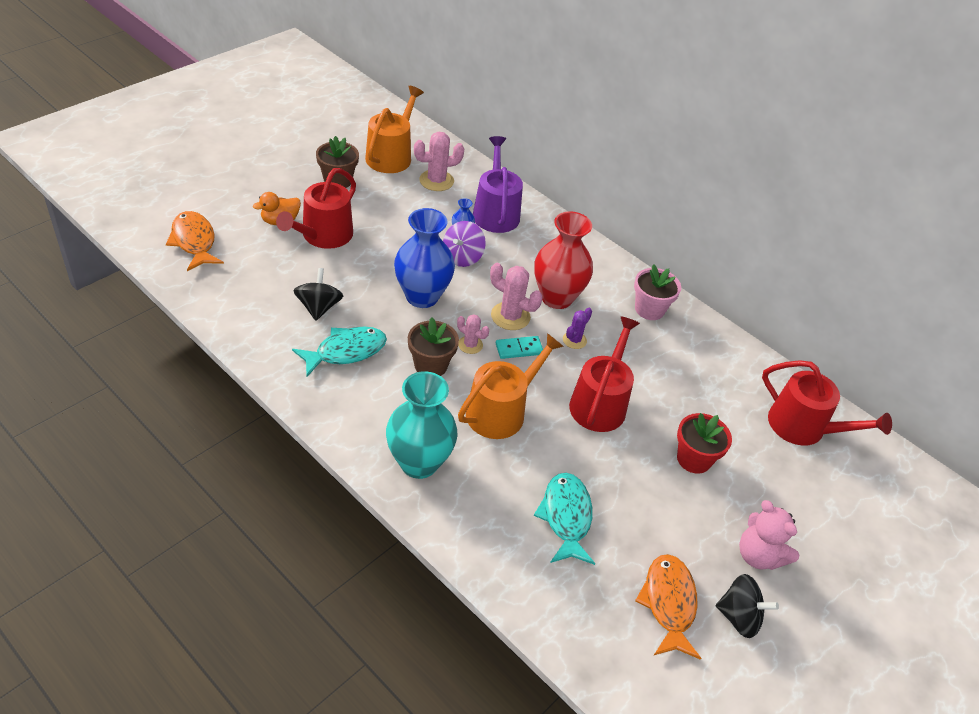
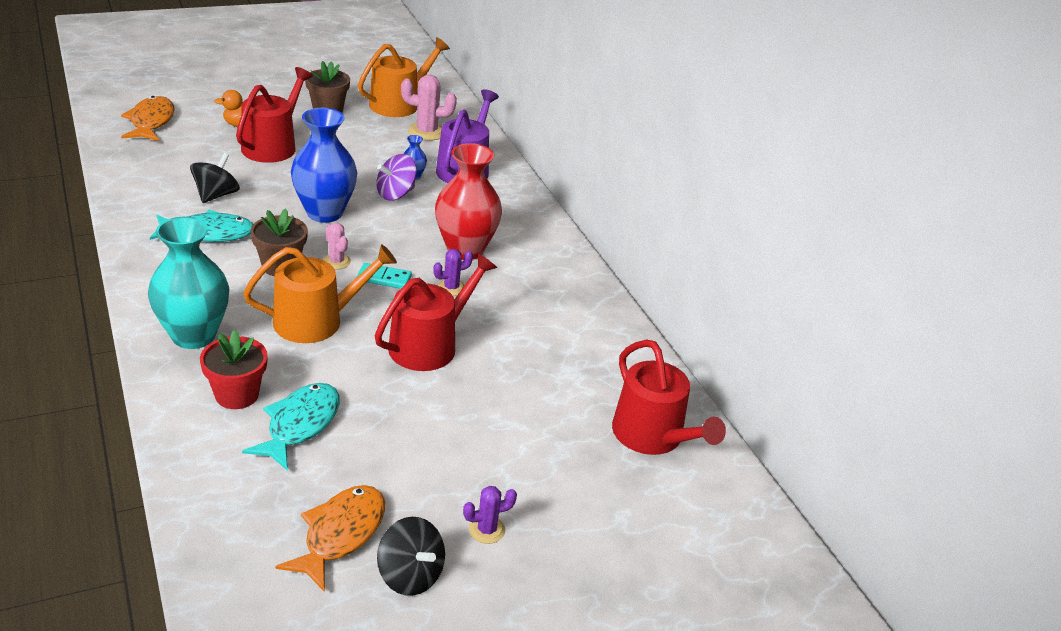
camera: 25 degrees right, 10 degrees down
(323, 236) = (273, 145): red watering can -> red watering can turned 150 degrees clockwise
(510, 316) = (400, 251): pink cactus -> none
(649, 309) = (561, 285): pink flower pot -> none
(694, 459) = (491, 422): red flower pot -> red flower pot (237, 395)
(758, 555) = (487, 530): pink teddy bear -> purple cactus

